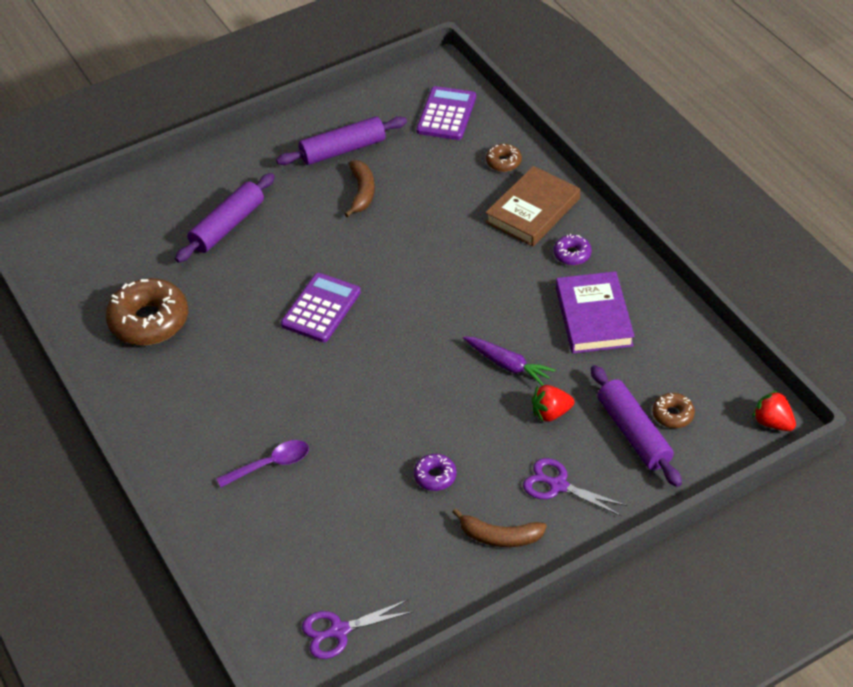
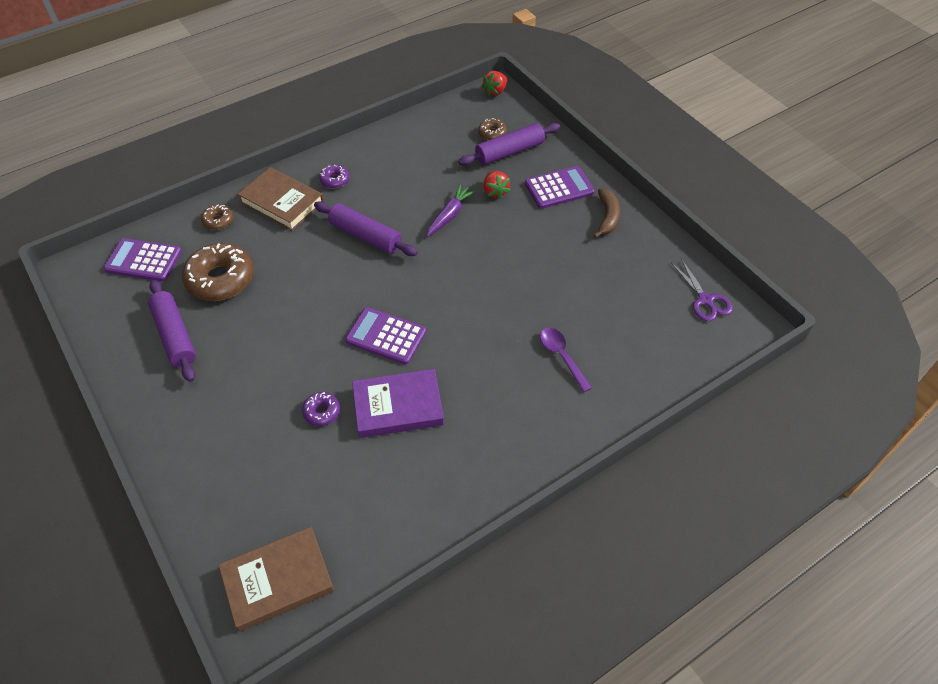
camera: 95 degrees left, 5 degrees up
(67, 245) = (278, 581): none -> brown book
(149, 321) = (397, 476): brown donut -> brown donut (220, 279)
(227, 226) = (269, 422): purple rolling pin -> purple rolling pin (366, 236)
(362, 192) = (239, 316): brown banana -> none
(435, 476) = (560, 253): purple donut -> purple donut (322, 412)
(558, 485) = (559, 188): purple scissors -> purple calculator
(593, 317) = (401, 169): purple book -> purple book (398, 407)

